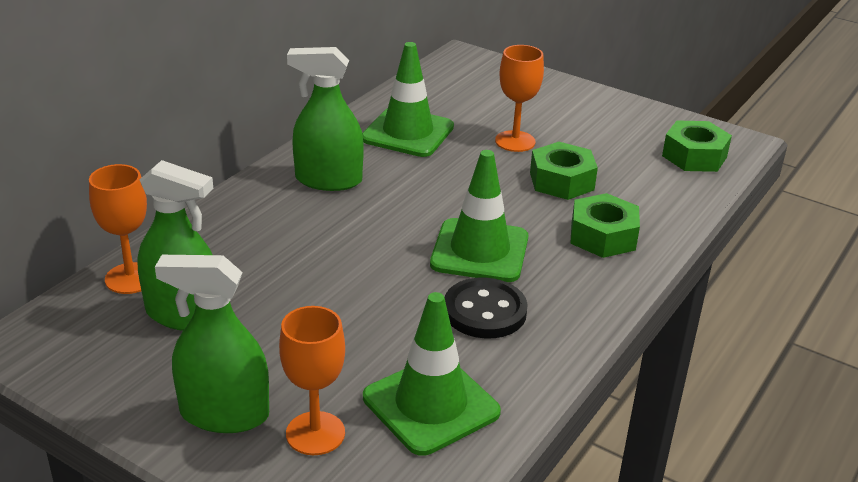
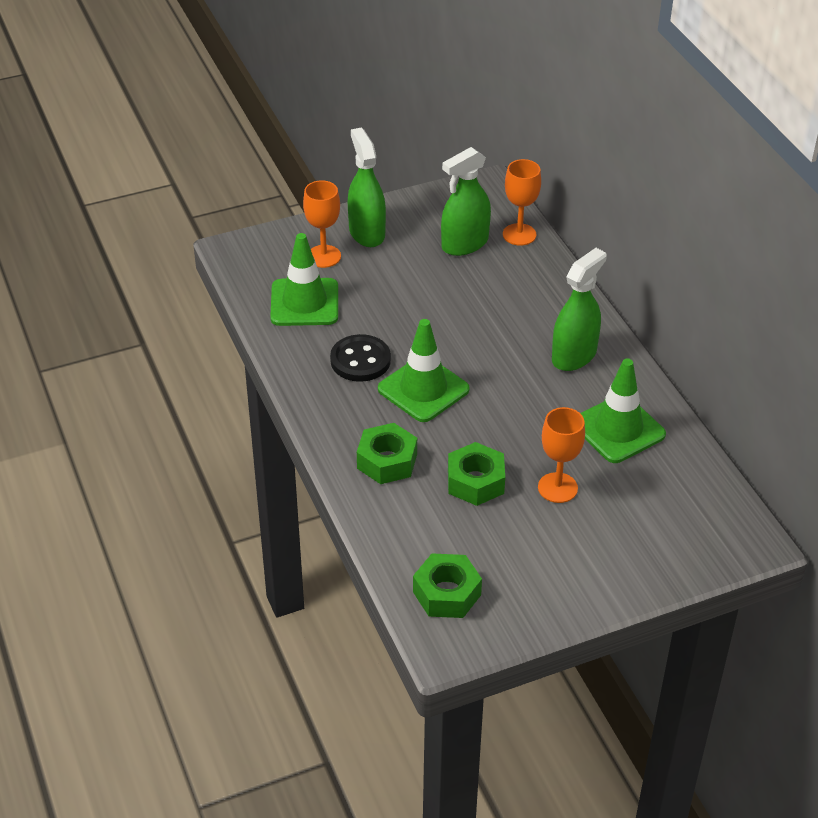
camera: 125 degrees right, 10 degrees up
(224, 414) = (367, 233): green spray bottle -> green spray bottle turned 60 degrees counterclockwise

